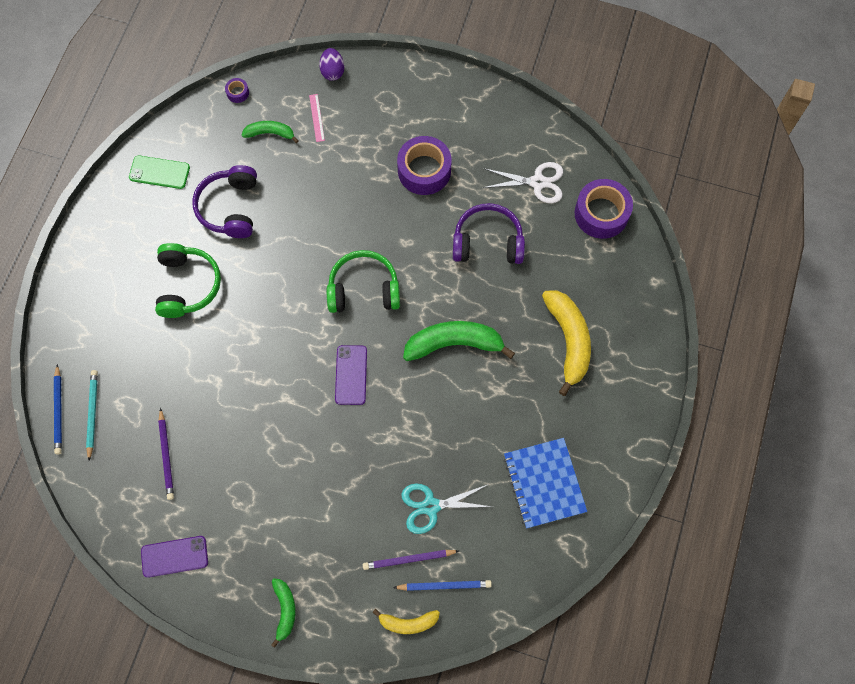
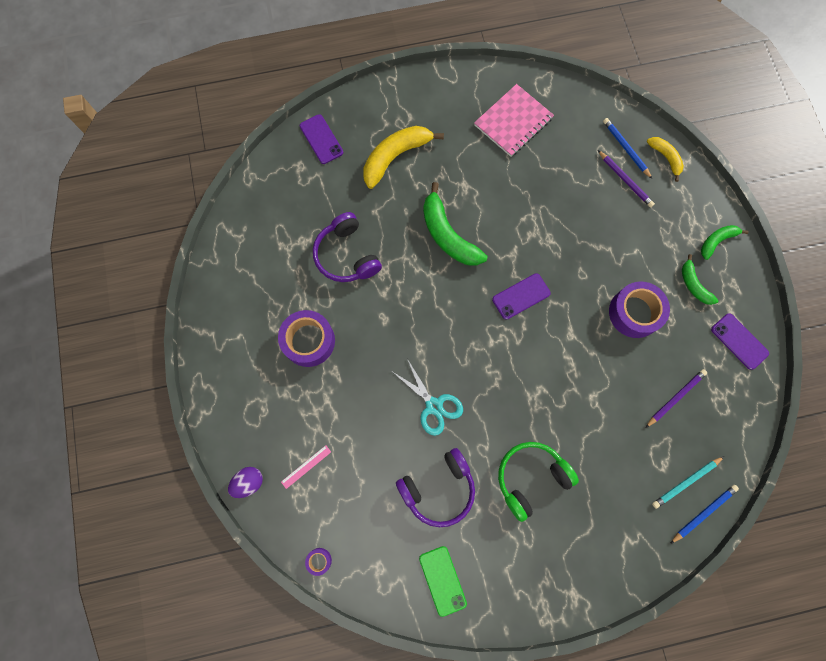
camera: 120 degrees left, 5 degrees up
(270, 133) = (345, 500): green banana -> green banana (693, 285)
(363, 289) = (445, 328): green headphones -> none
(431, 506) = (579, 185): turquoise scissors -> turquoise scissors (434, 405)
(537, 182) = (270, 245): white scissors -> none
(544, 483) = (513, 122): blue notebook -> pink notebook
(601, 213) = (273, 184): purple tape -> purple tape (634, 313)
(628, 281) = (321, 139): none -> purple phone

